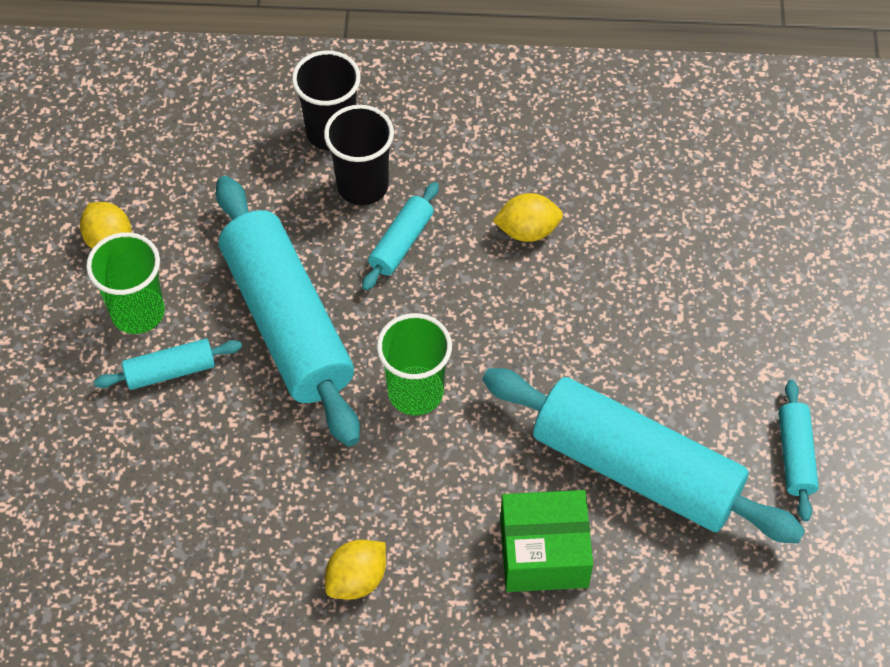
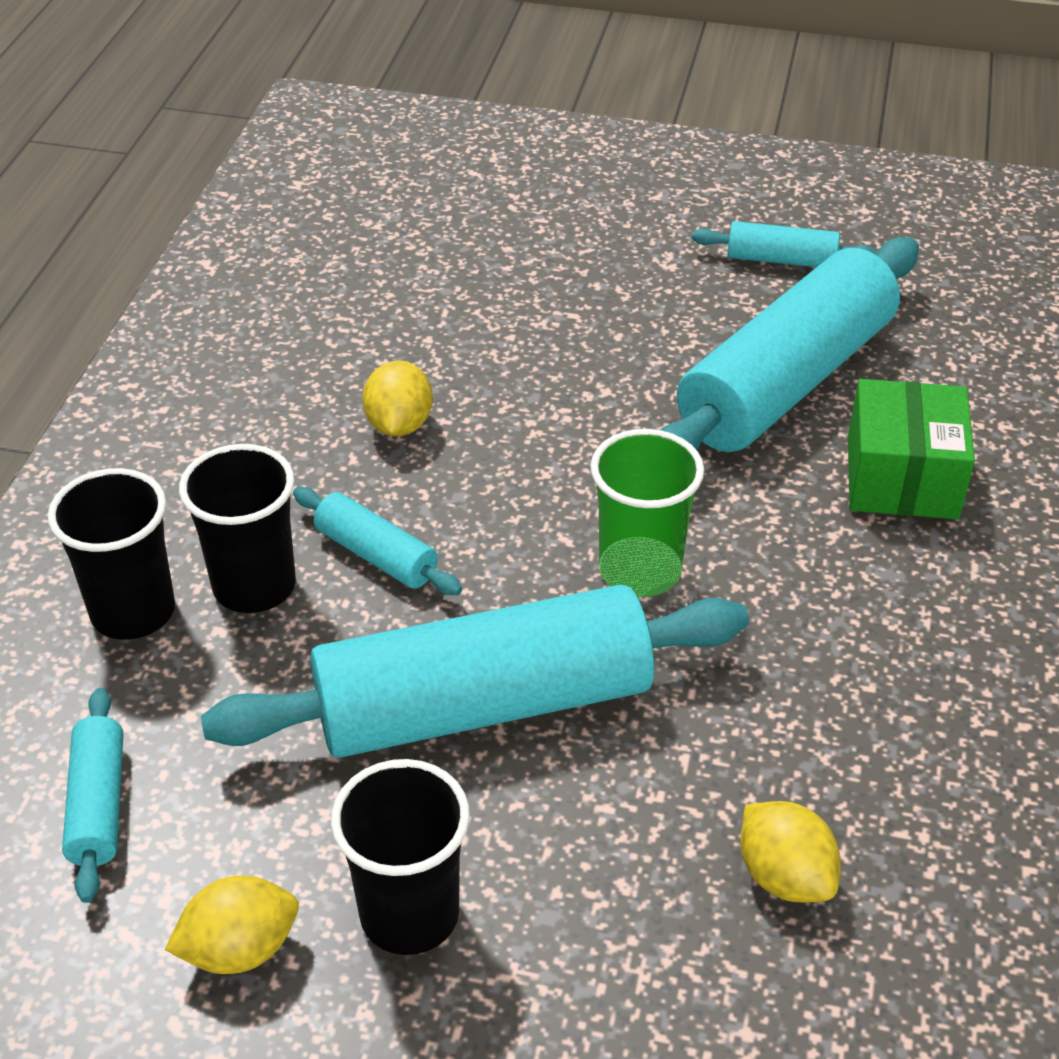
camera: 80 degrees left, 15 degrees down
(138, 312) = (409, 914): green cup -> black cup
(170, 371) = (542, 874): turquoise rolling pin -> turquoise rolling pin (98, 804)
(357, 579) = (941, 670): yellow lemon -> yellow lemon (784, 876)

